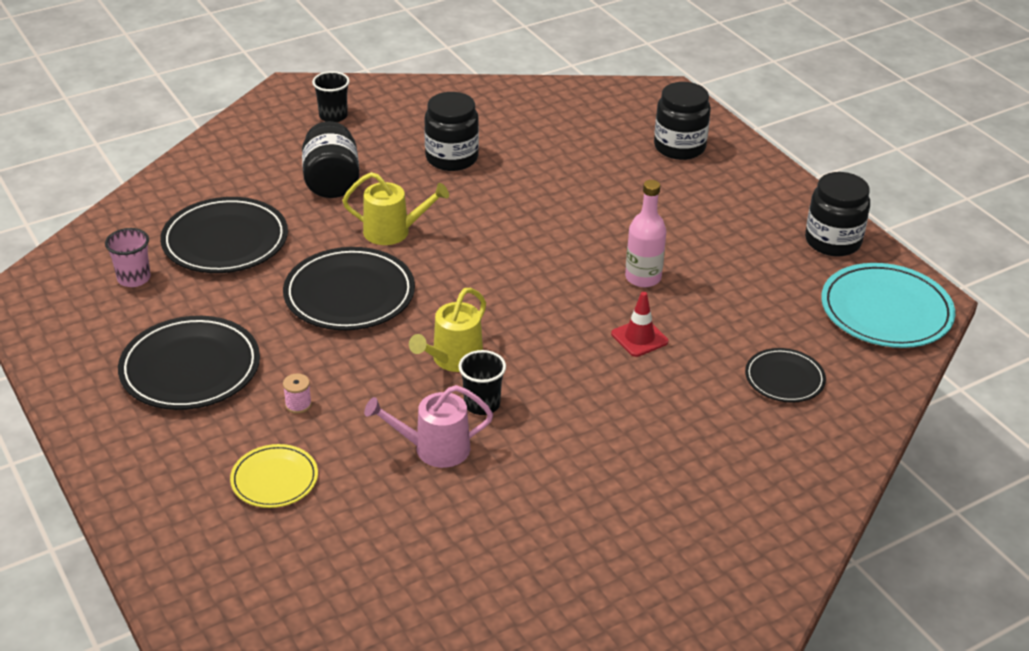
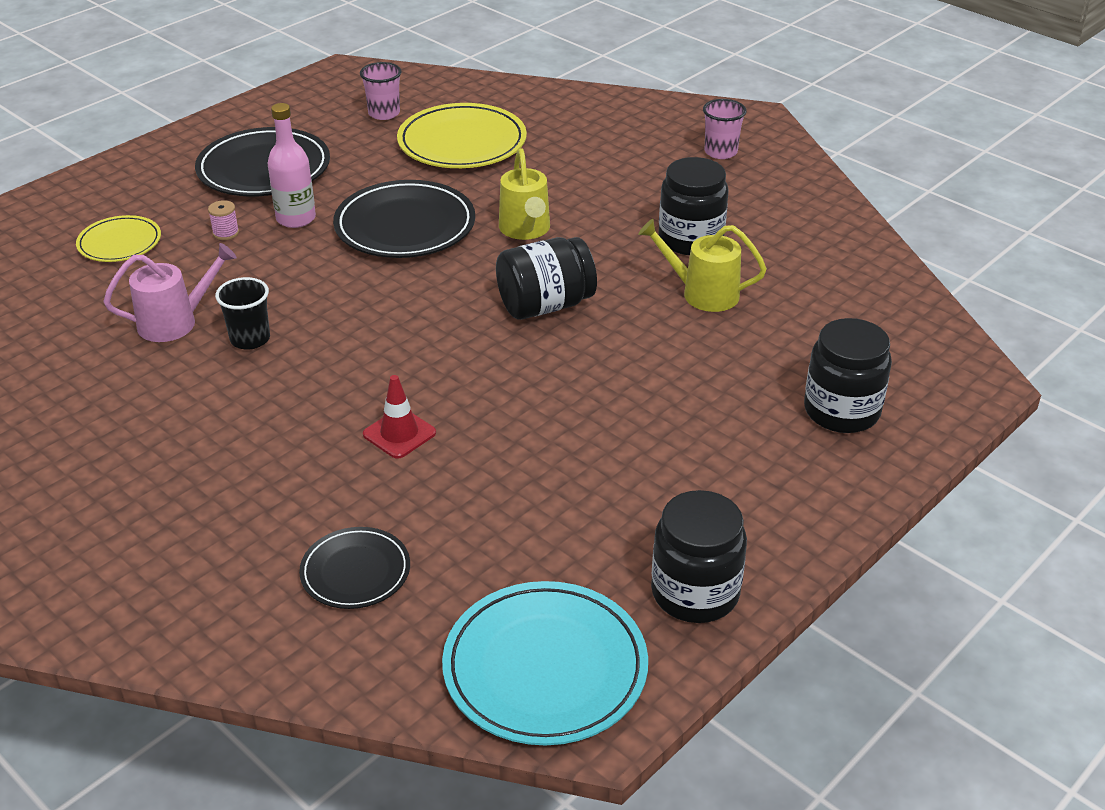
camera: 75 degrees right, 0 degrees up
(225, 241) = (462, 142): black plate -> yellow plate
(331, 182) = (596, 176): black jar -> black jar (545, 305)
(333, 116) = (720, 152): black cup -> pink cup
(434, 449) = (175, 322): pink watering can -> pink watering can turned 90 degrees clockwise
(453, 359) = (319, 308): yellow watering can -> yellow watering can (703, 293)
(643, 278) = (522, 420): pink bottle -> pink bottle (296, 218)

